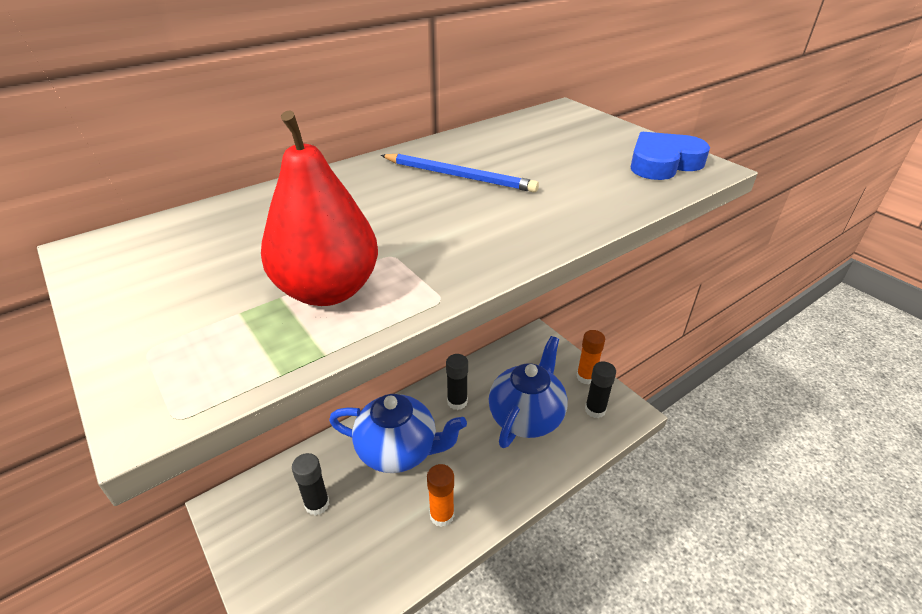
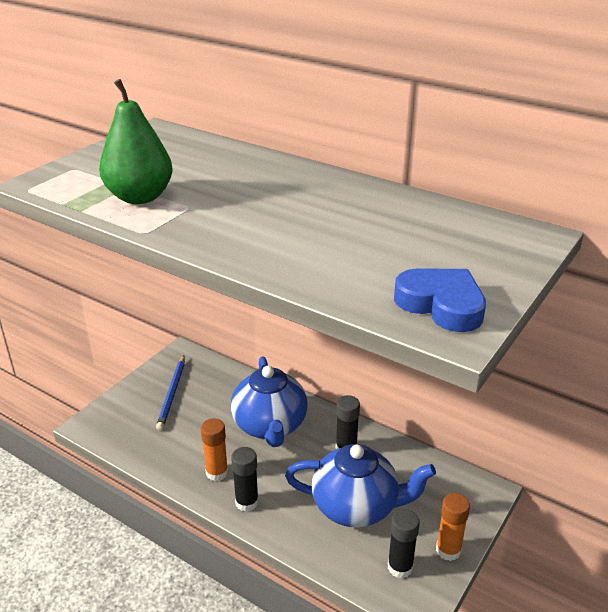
camera: 70 degrees right, 5 degrees down
(317, 504) = (200, 397): black glue stick -> black glue stick (246, 502)
(328, 290) = (140, 197): red pear -> green pear
(459, 176) = (324, 208): blue pencil -> blue pencil (172, 394)

